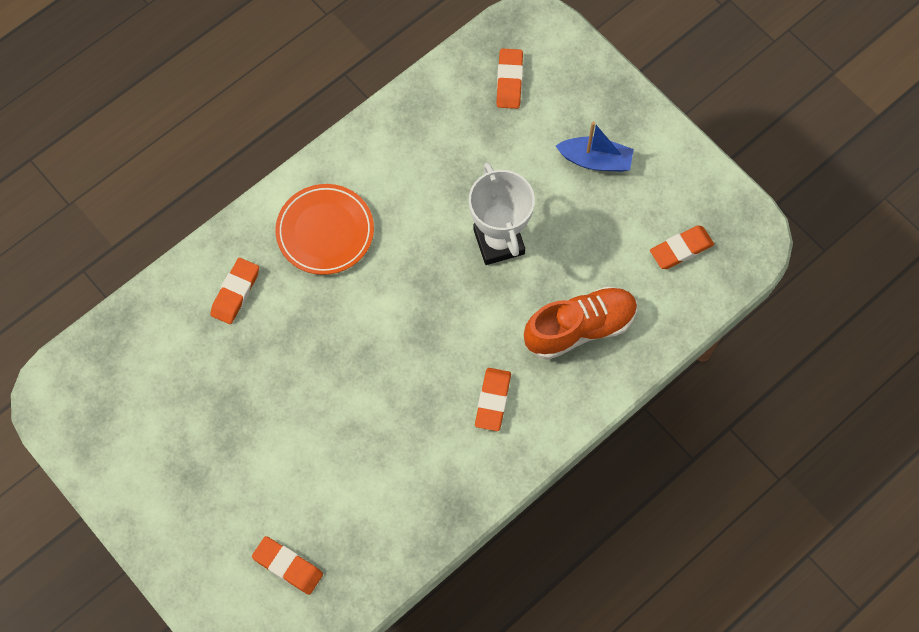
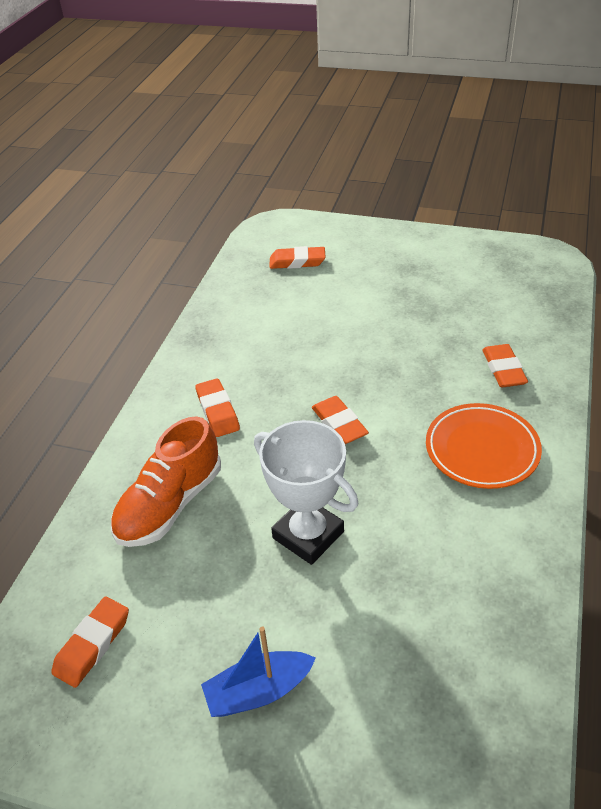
camera: 150 degrees right, 25 degrees down
(509, 81) = (444, 732): orange eraser -> orange eraser (339, 424)

